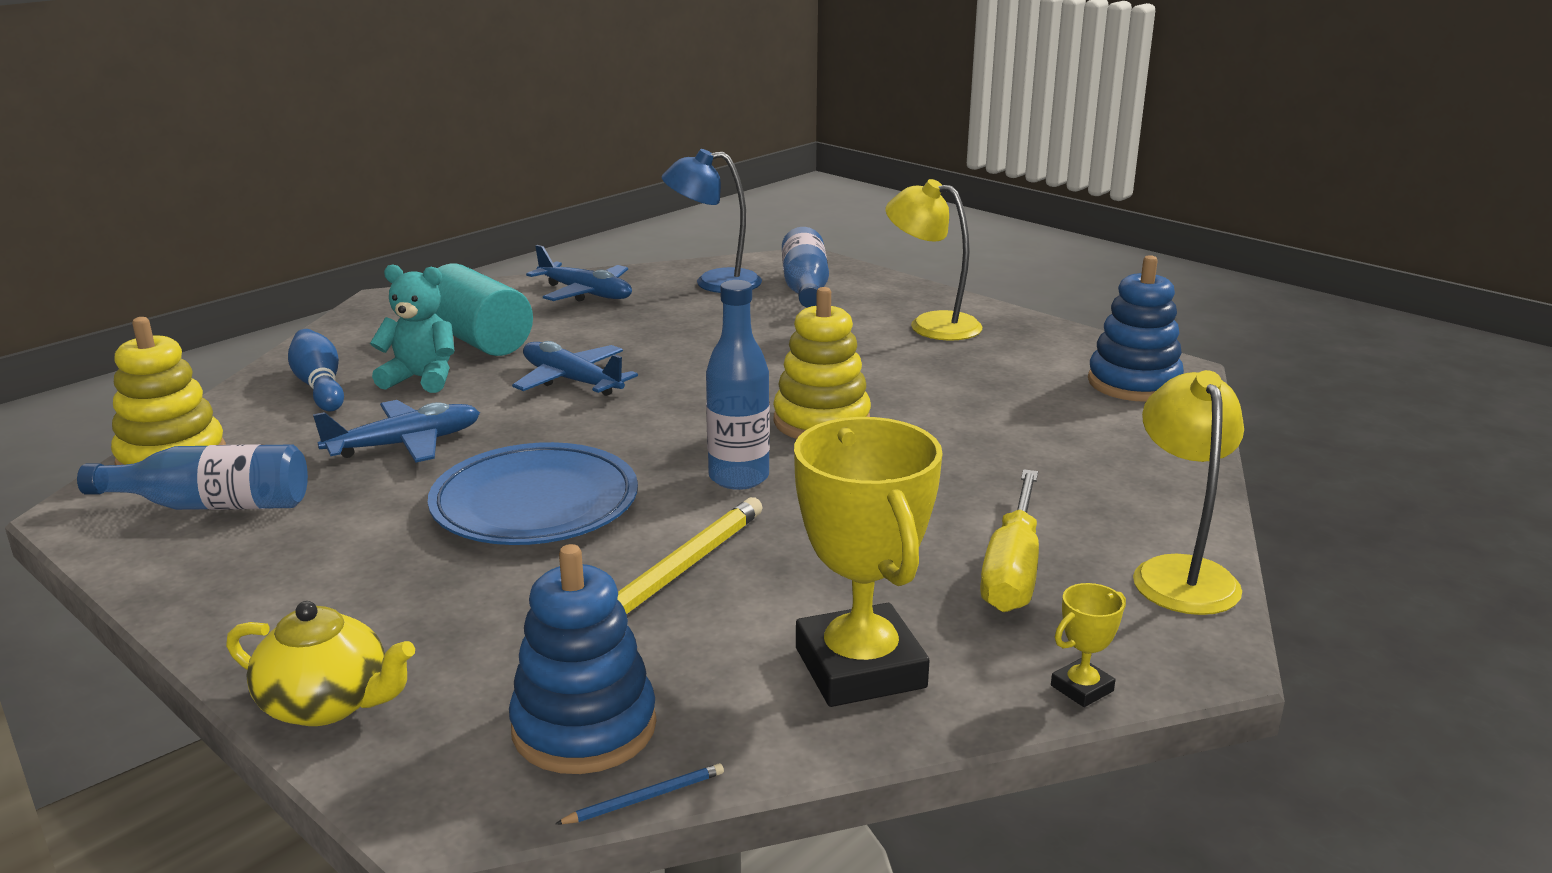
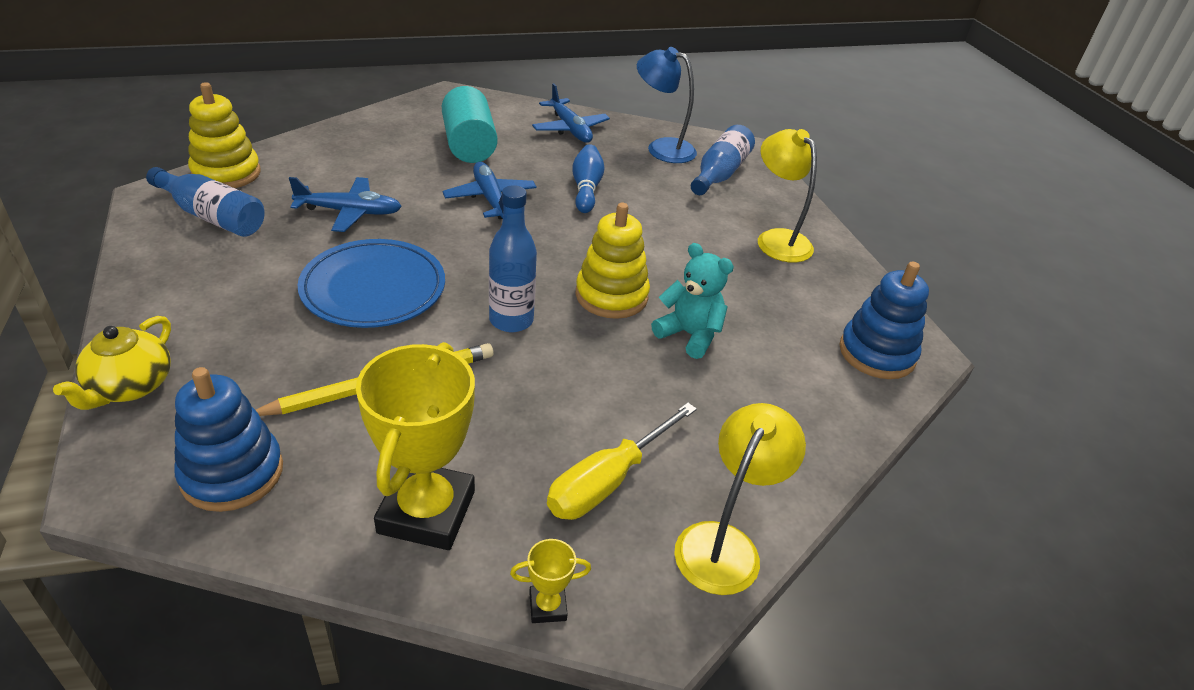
camera: 25 degrees right, 15 degrees up
(320, 386) = (348, 149): blue bowling pin -> blue bowling pin (586, 188)
(328, 704) = (130, 387): yellow teapot -> yellow teapot turned 60 degrees clockwise
(421, 379) = (407, 164): turquoise teddy bear -> turquoise teddy bear (689, 335)
(645, 798) = (210, 544): blue pencil -> none

